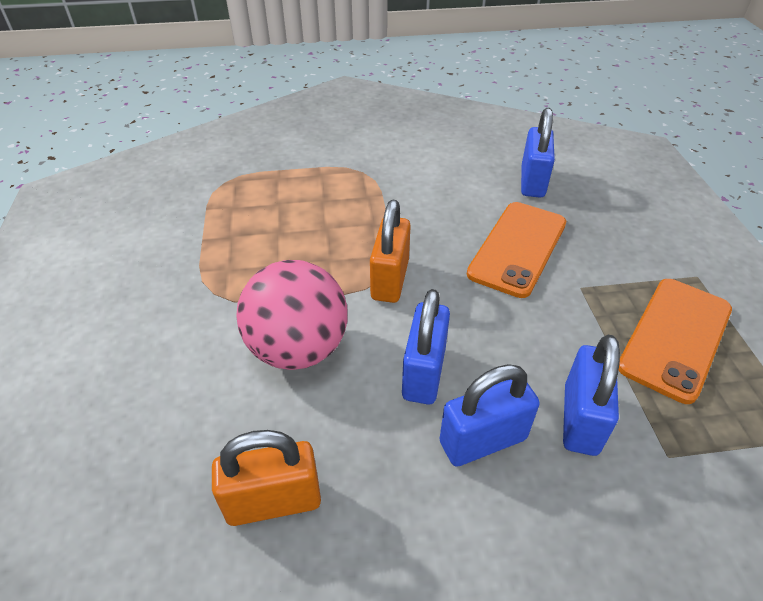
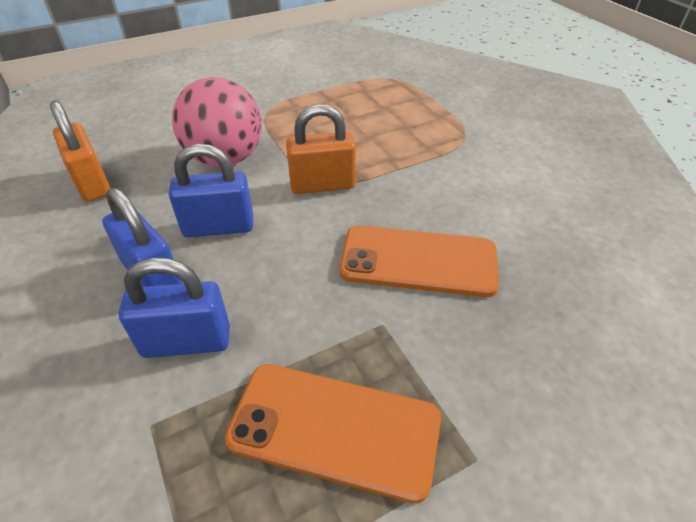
camera: 70 degrees right, 0 degrees up
(532, 182) = (555, 256): blue padlock -> none

